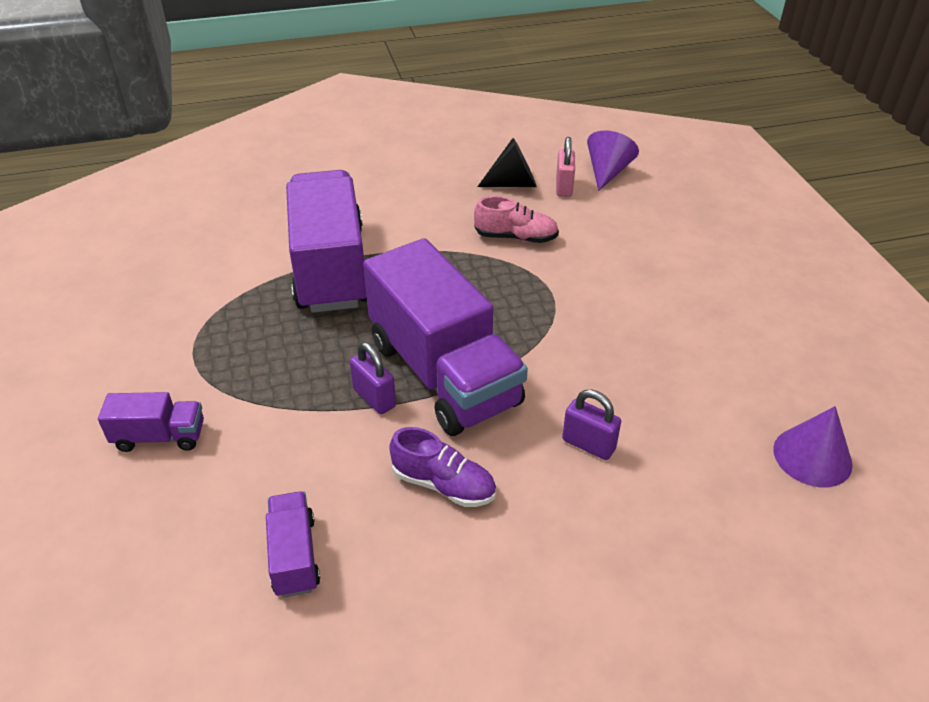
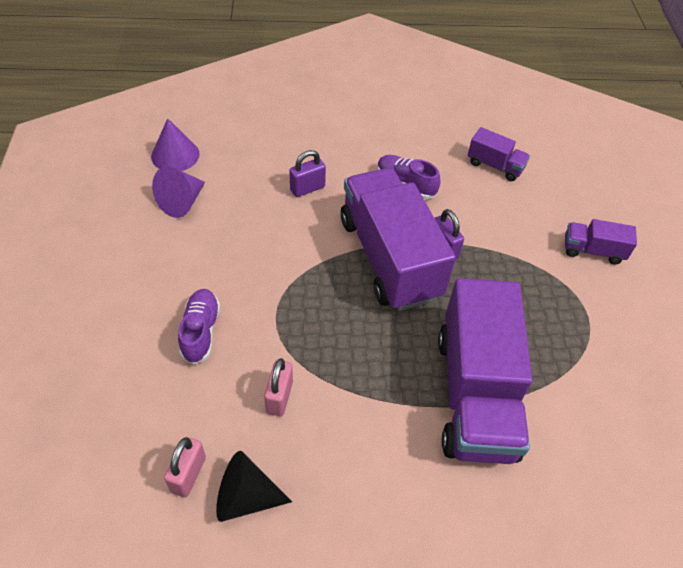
camera: 170 degrees left, 10 degrees up
(294, 556) = (495, 166): purple truck -> purple truck turned 60 degrees counterclockwise
(516, 237) = (279, 397): pink shoe -> pink padlock
(588, 444) = (307, 188): purple padlock -> purple padlock turned 75 degrees counterclockwise
(607, 172) = (119, 494): purple cone -> purple cone (182, 202)
(618, 268) = (200, 331): none -> purple shoe

